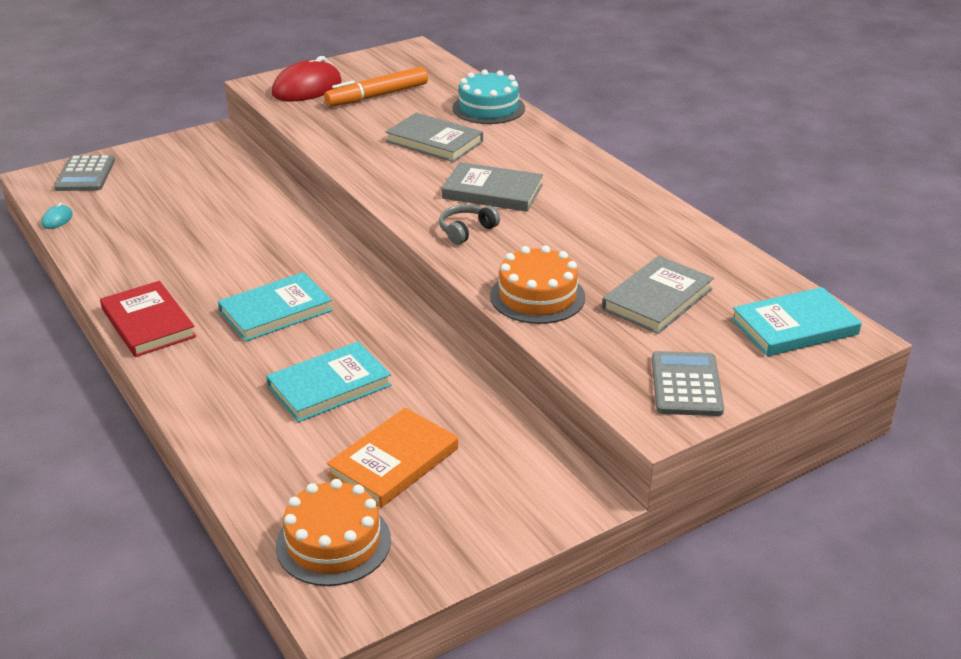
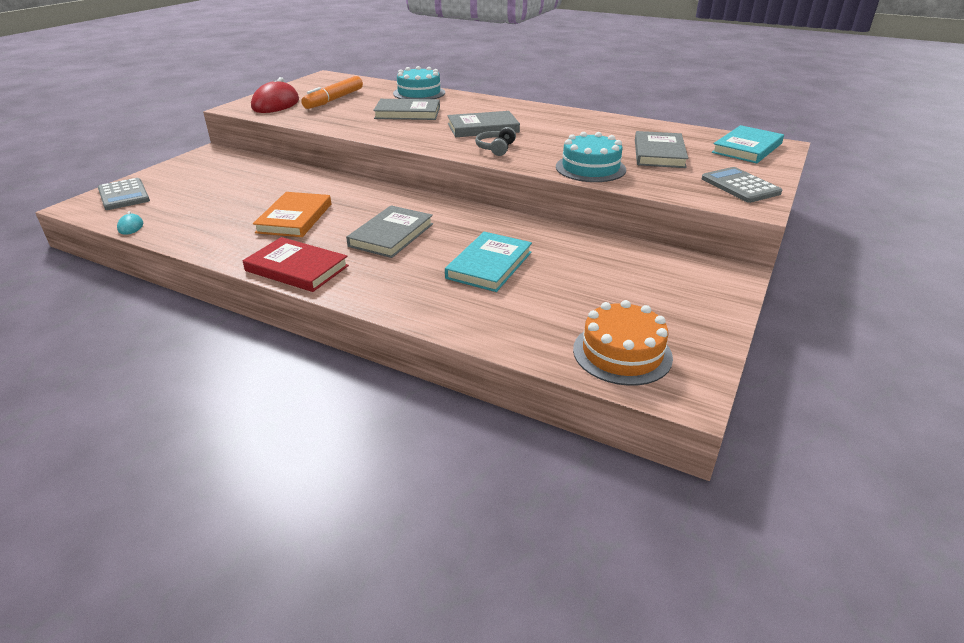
camera: 30 degrees left, 0 degrees up
(276, 311) = (391, 235): turquoise book -> grey book
(394, 461) = (593, 292): orange book -> orange book (295, 218)
(537, 296) = (590, 168): orange cake -> turquoise cake

